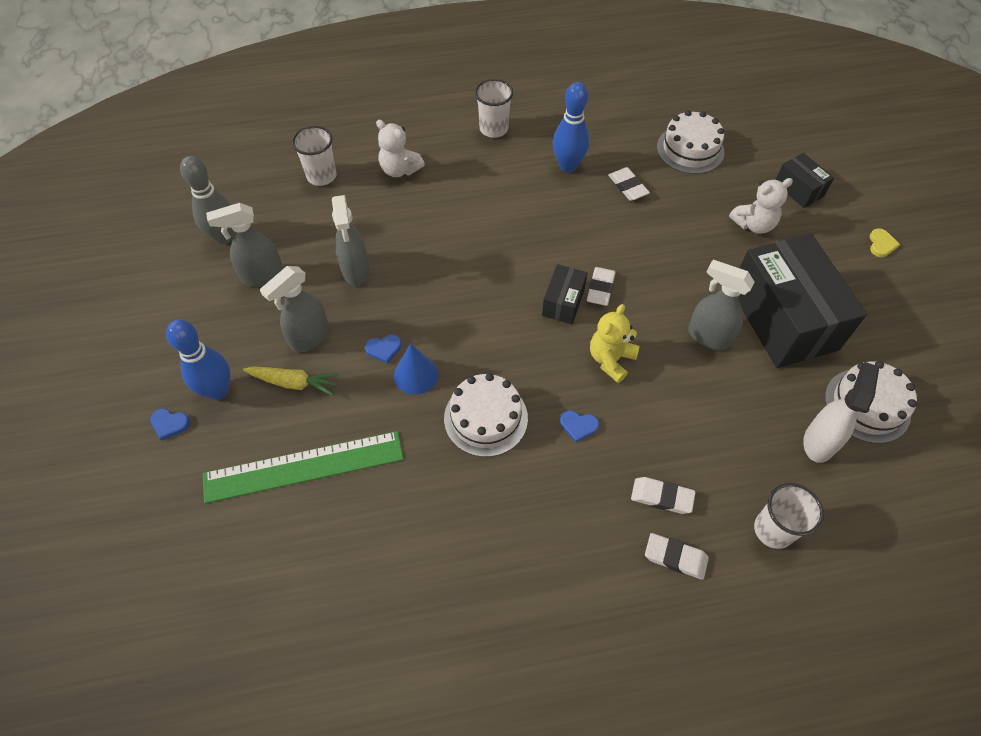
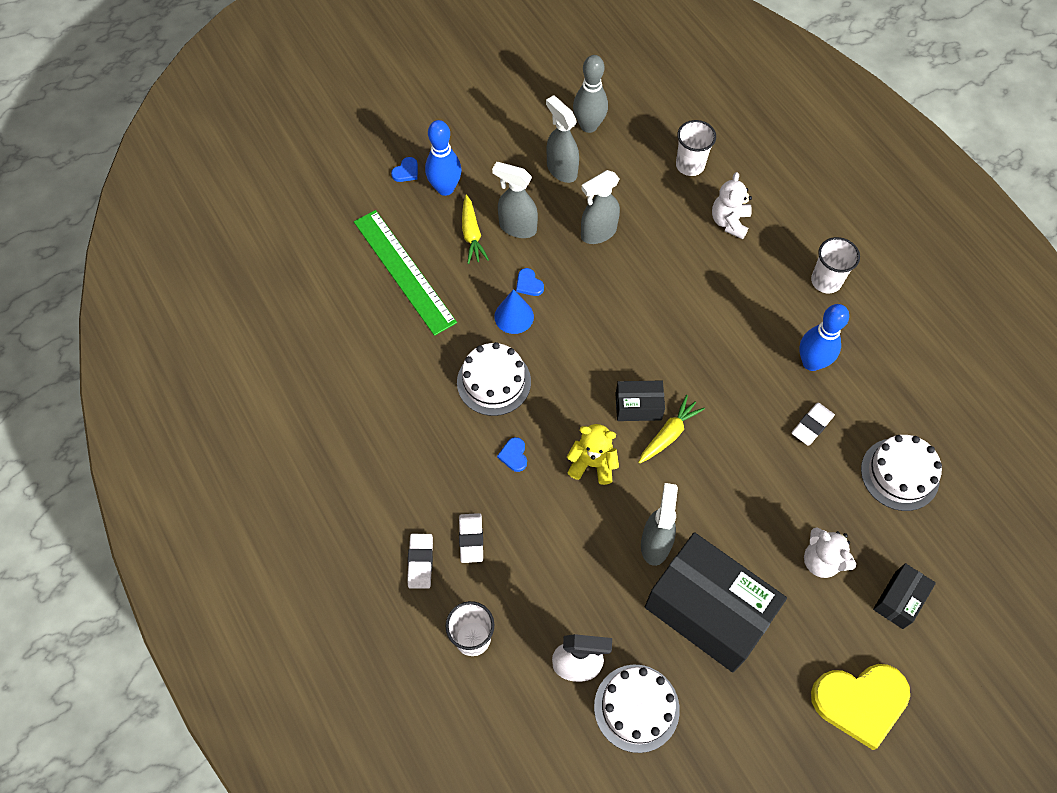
camera: 70 degrees right, 5 degrees up
(169, 424) = (406, 171): blue heart -> blue heart turned 135 degrees counterclockwise
(600, 288) = (668, 434): white eraser -> yellow carrot
(783, 319) = (708, 611): black box -> black box turned 75 degrees clockwise
(881, 244) = (860, 702): yellow heart -> yellow heart, size x2.44

